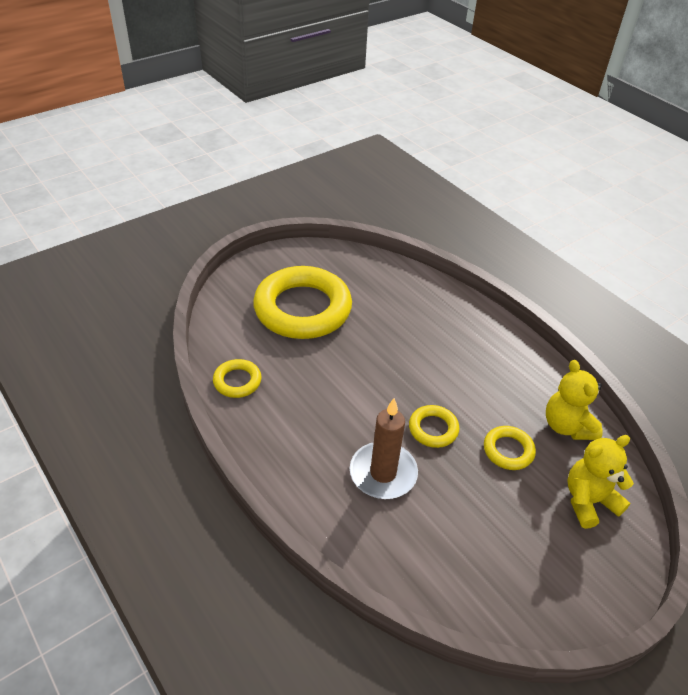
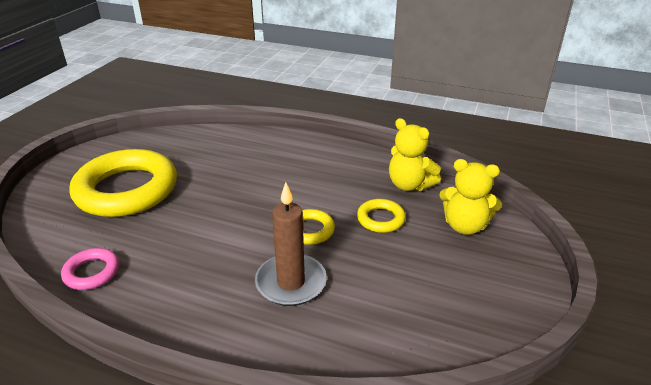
camera: 30 degrees left, 10 degrees down
(237, 381) = (92, 272): yellow ring -> pink ring
(588, 501) = (464, 226): yellow teddy bear -> yellow teddy bear turned 105 degrees counterclockwise

